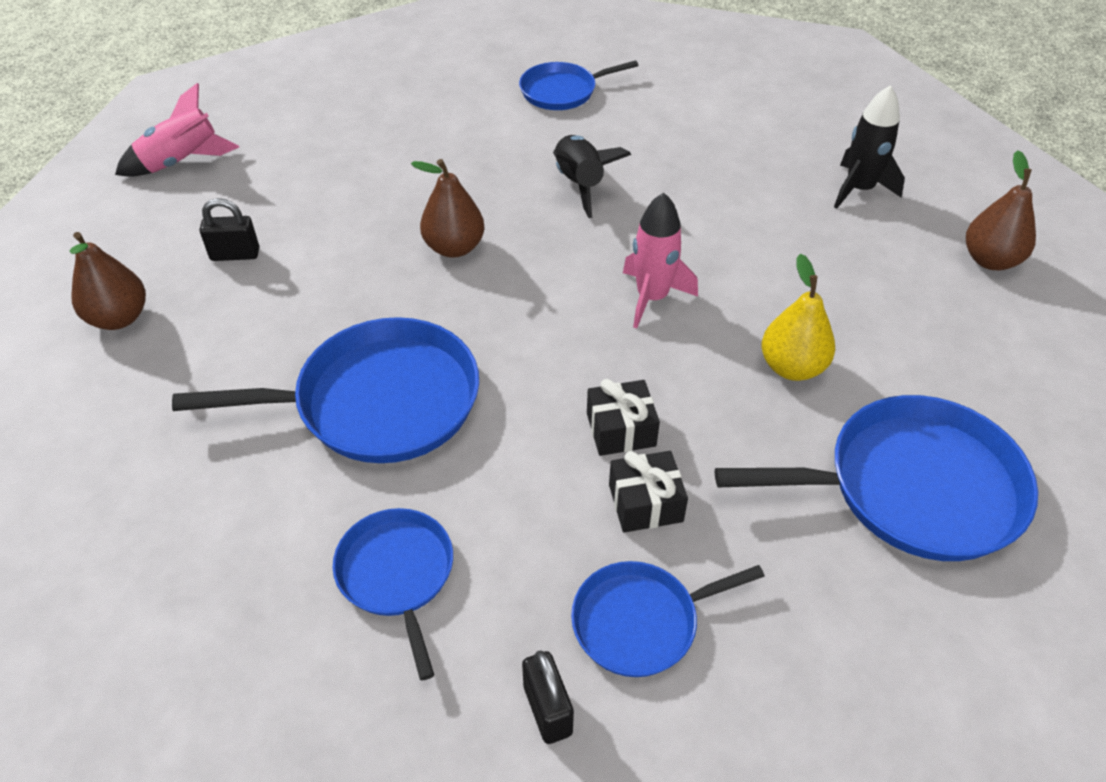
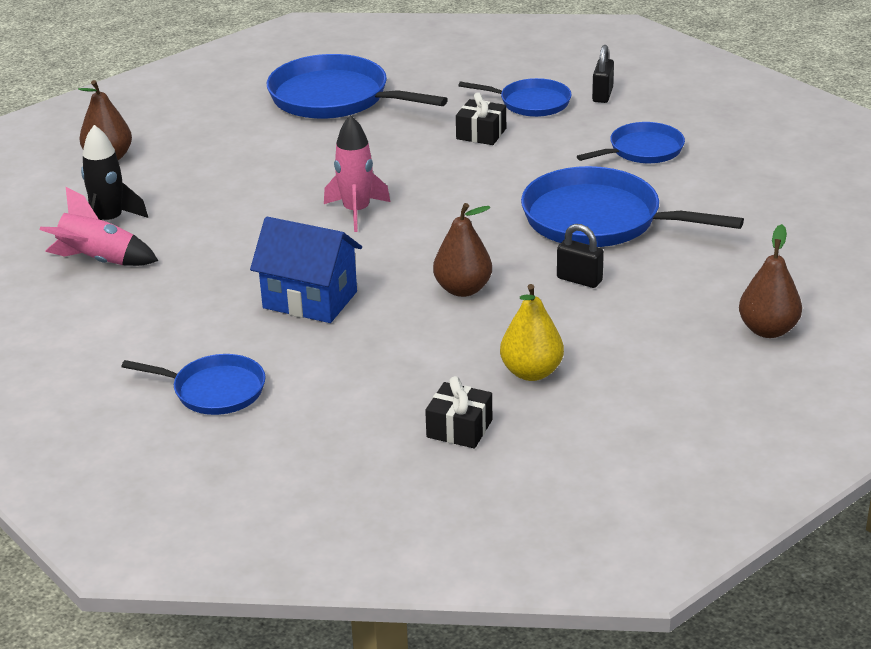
camera: 145 degrees left, 15 degrees down
(181, 162) = (659, 457): pink rocket -> pink rocket (98, 261)
(235, 254) = (649, 346): black padlock -> black padlock (579, 279)
(397, 575) = (642, 150): blue pan -> blue pan turned 135 degrees counterclockwise
(579, 184) = (310, 300): black rocket -> blue house
(621, 430) = (459, 162): black gift -> black gift (459, 428)
(792, 367) = (321, 154): yellow pear -> yellow pear (531, 372)

